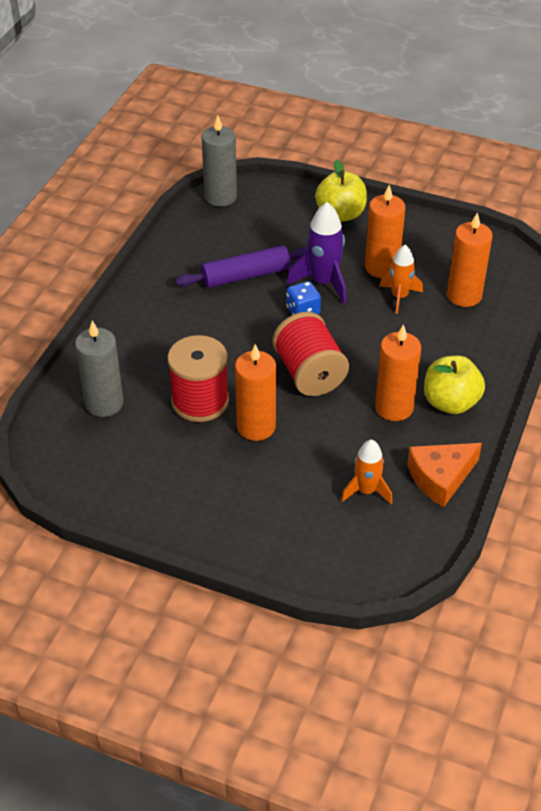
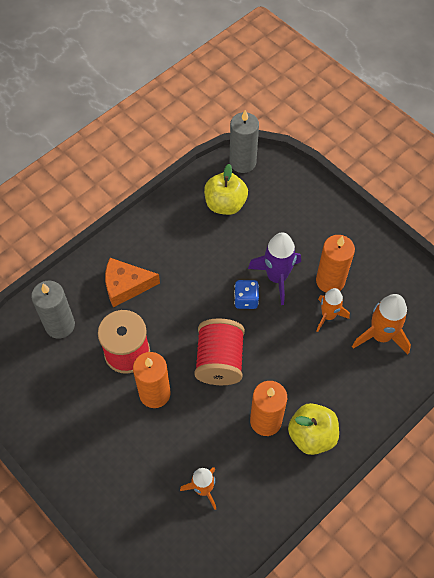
camera: 25 degrees right, 15 degrees up
(246, 275) = (221, 247): purple rolling pin -> none
(340, 214) = (326, 215): yellow apple -> yellow apple (225, 204)
(440, 478) = (265, 503): orange cheese -> orange cheese (126, 286)
(464, 295) = (380, 335): orange candle -> orange rocket

